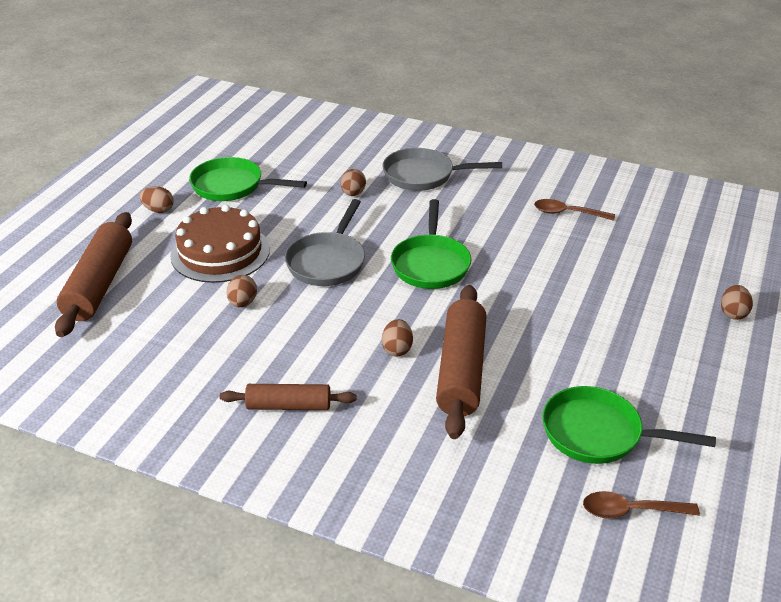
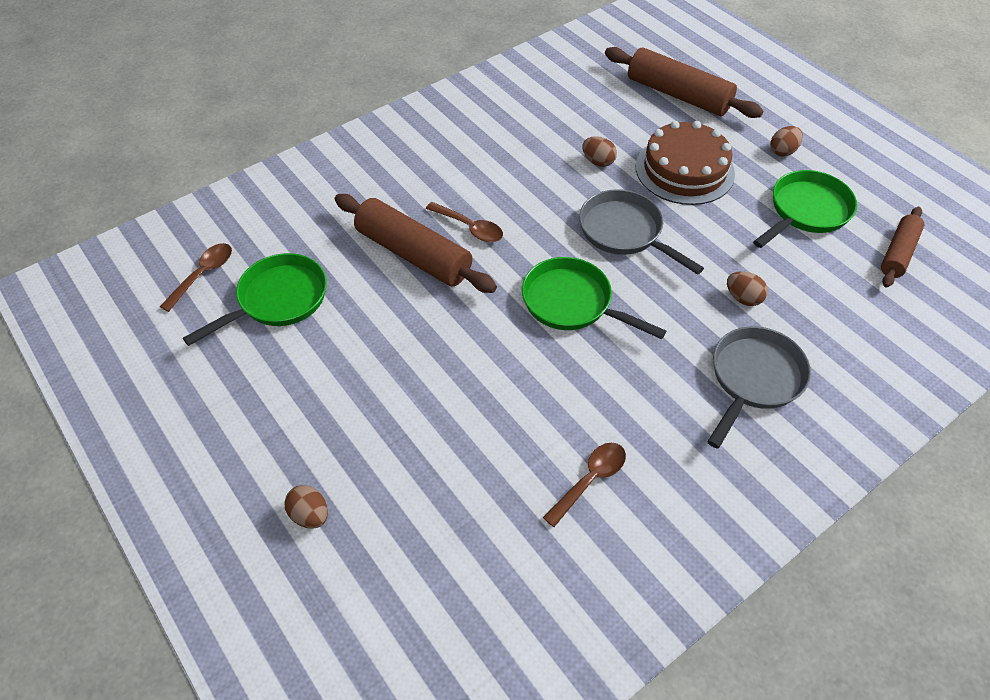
camera: 120 degrees right, 15 degrees up
(288, 406) = (456, 148): brown rolling pin -> brown rolling pin (898, 253)
(397, 349) = (469, 227): brown egg -> brown spoon

